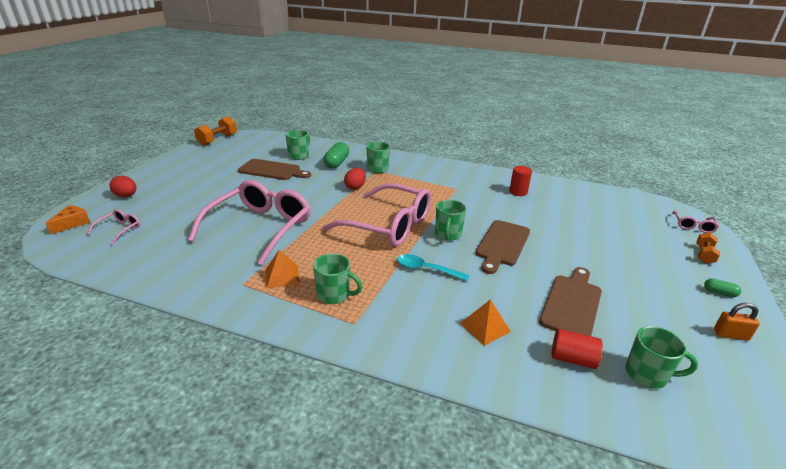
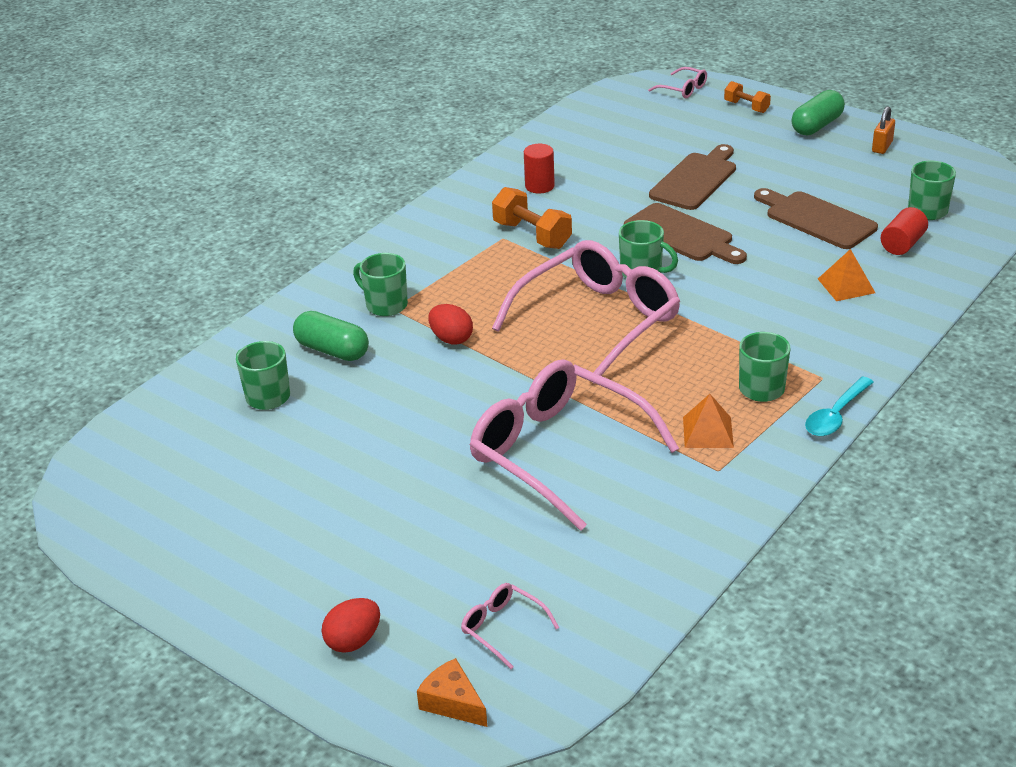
camera: 70 degrees left, 5 degrees up
(217, 140) = (90, 520): orange dumbbell -> orange dumbbell (532, 235)
(272, 170) = (325, 435): brown cutting board -> brown cutting board (695, 179)
(426, 269) = (724, 306): turquoise spoon -> turquoise spoon (836, 415)
(719, 293) = (817, 126): green capsule -> green capsule, size x1.97

